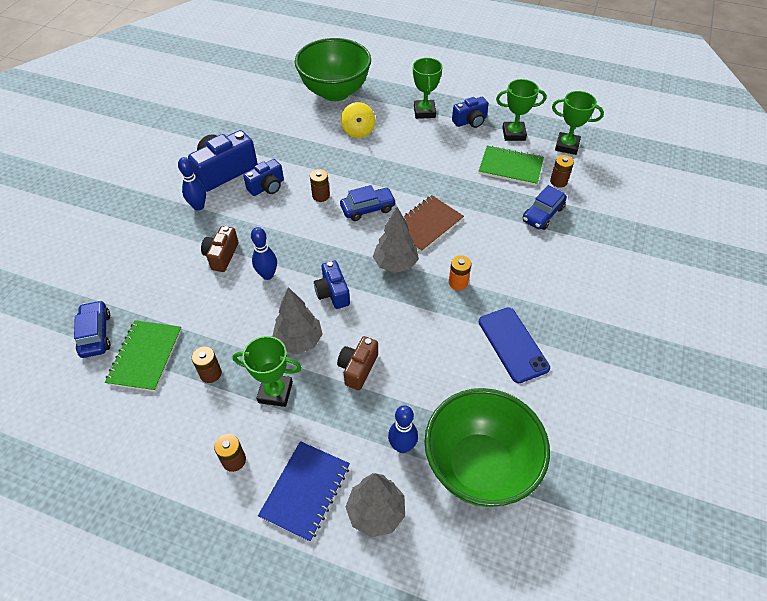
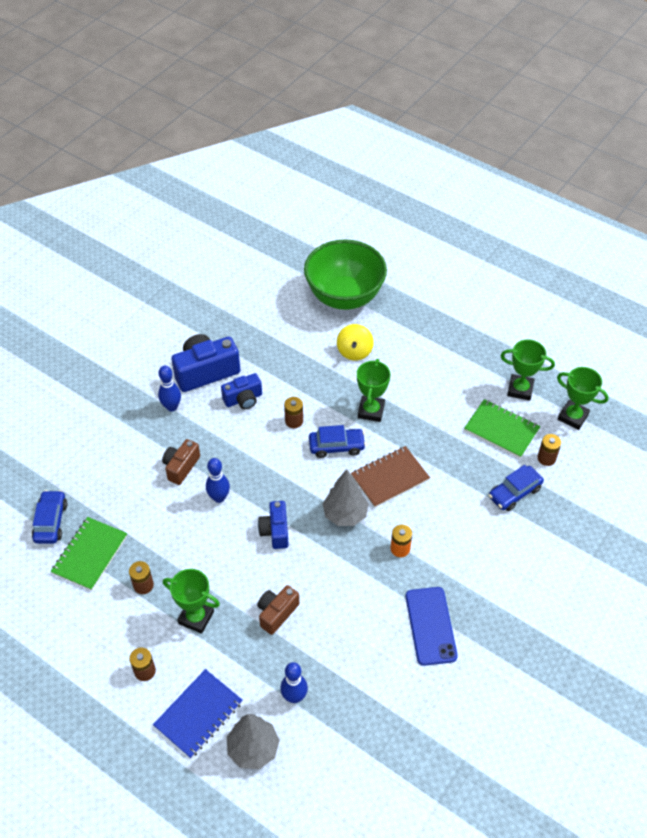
camera: 15 degrees right, 0 degrees up
(299, 341) = (230, 573): grey tree -> none
(424, 112) = (432, 341): green trophy -> green trophy (371, 411)
(470, 121) = (478, 364): blue camera -> none
(479, 467) = (357, 733): green bowl -> none

